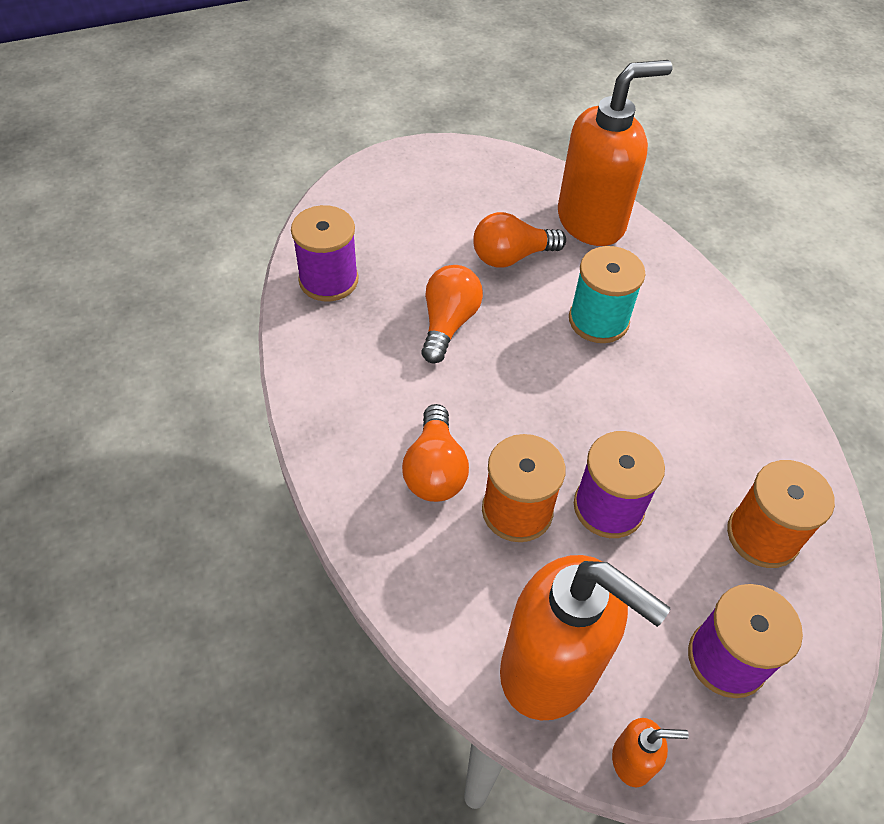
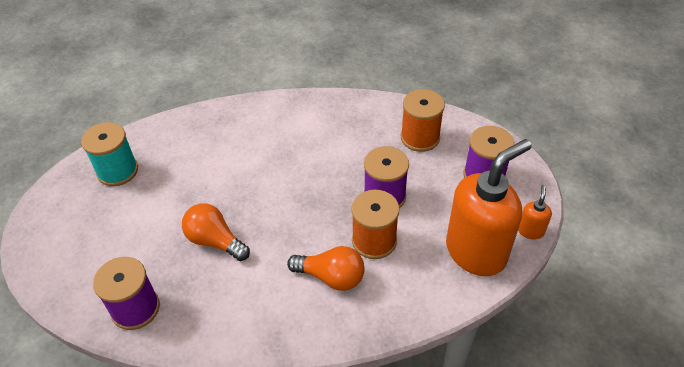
camera: 70 degrees left, 5 degrees down
(511, 257) = (173, 190): orange light bulb -> none
(591, 221) = (165, 139): orange soap dispenser -> none
(598, 320) = (250, 160): turquoise spool -> turquoise spool (117, 171)

